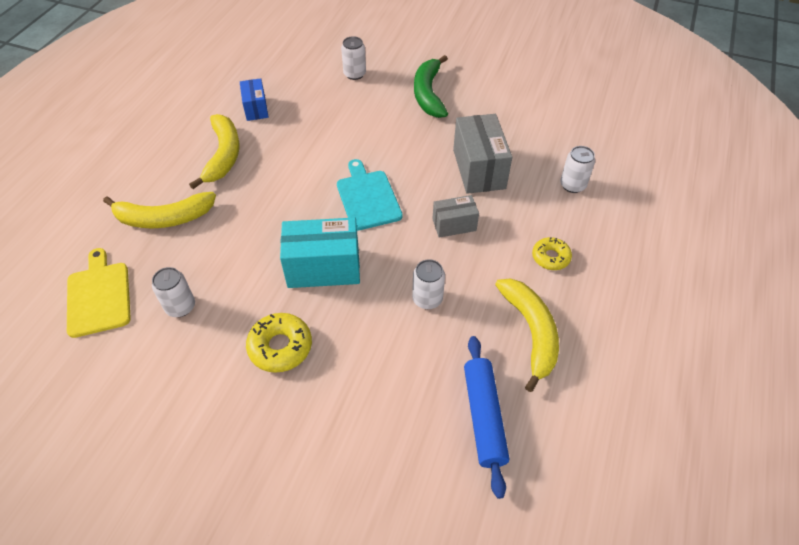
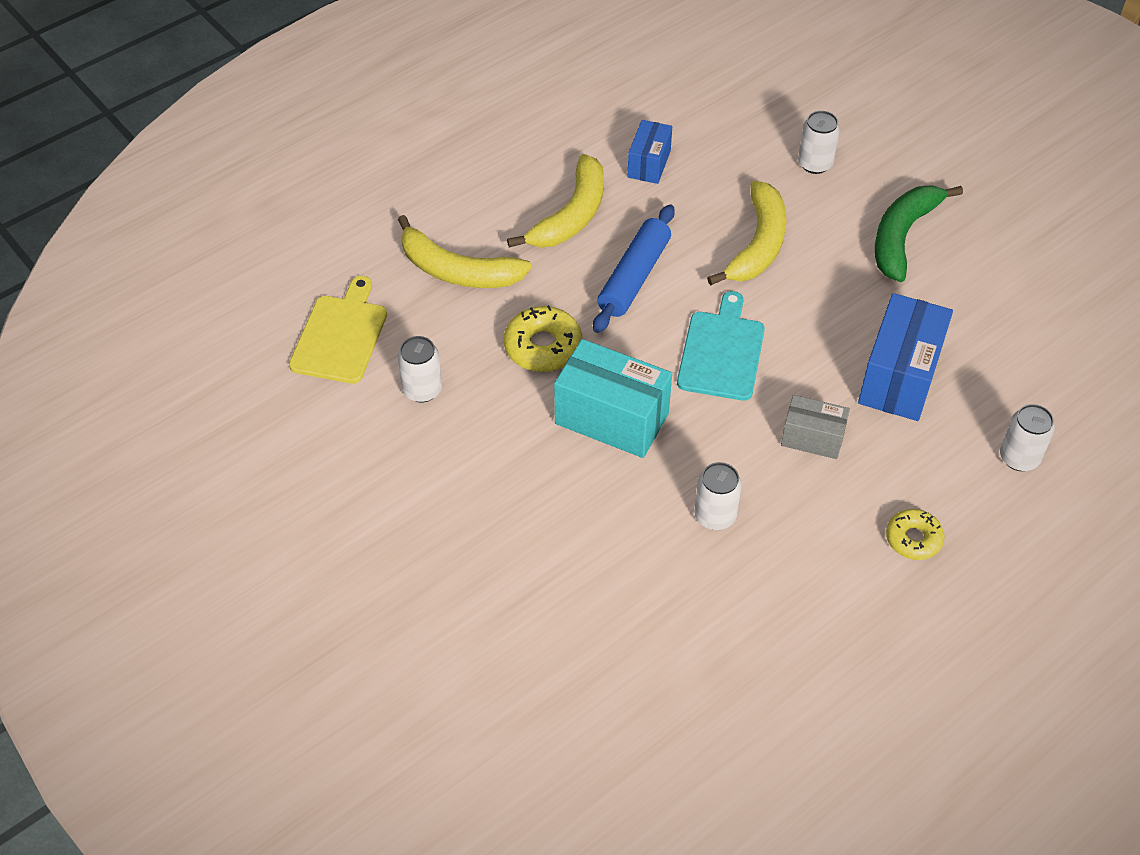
camera: 30 degrees right, 0 degrees up
(280, 347) = (507, 489): yellow donut -> yellow donut (543, 347)
(478, 169) = (899, 377): grey box -> blue box
(483, 417) = (692, 681): blue rolling pin -> blue rolling pin (634, 277)
(531, 332) = (818, 617): yellow banana -> yellow banana (758, 244)

